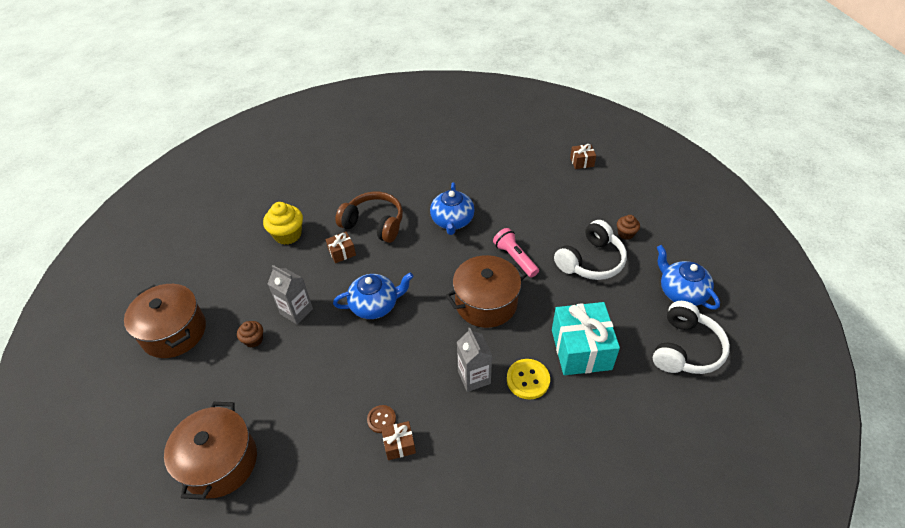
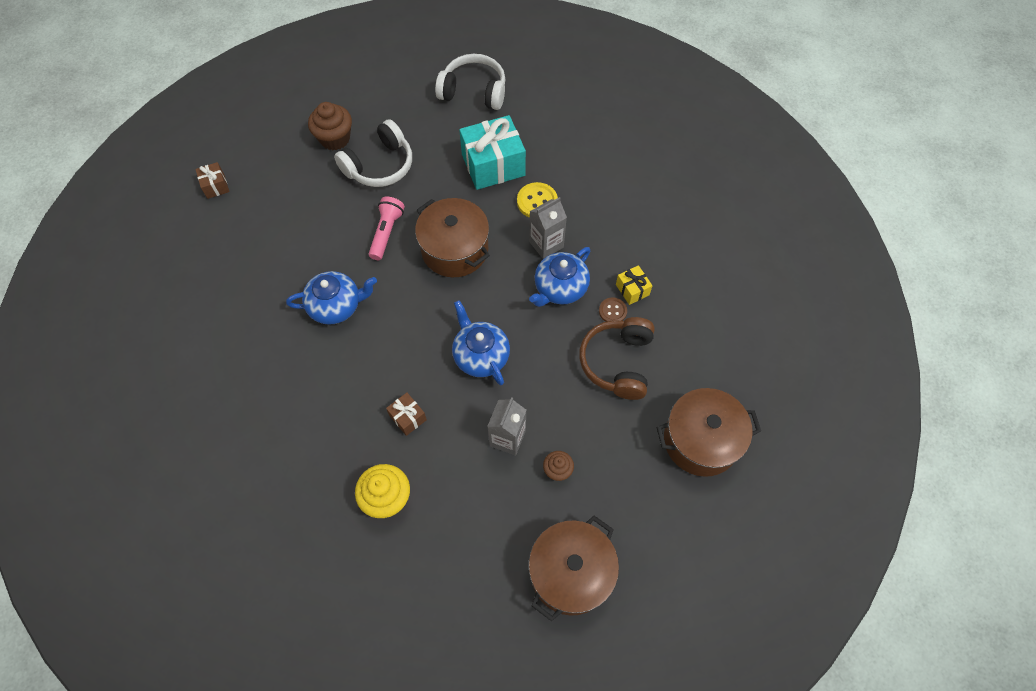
camera: 105 degrees left, 15 degrees up
(374, 224) = (352, 394): brown headphones -> brown headphones (617, 362)
(399, 445) = (632, 290): brown gift -> yellow gift
(515, 258) = (387, 233): pink flashlight -> pink flashlight turned 150 degrees clockwise
(591, 261) = (379, 165): white headphones -> white headphones turned 105 degrees clockwise
(625, 233) = (335, 138): brown cupcake -> brown cupcake, size x1.72
(681, 292) = (408, 94): blue teapot -> blue teapot (560, 288)

